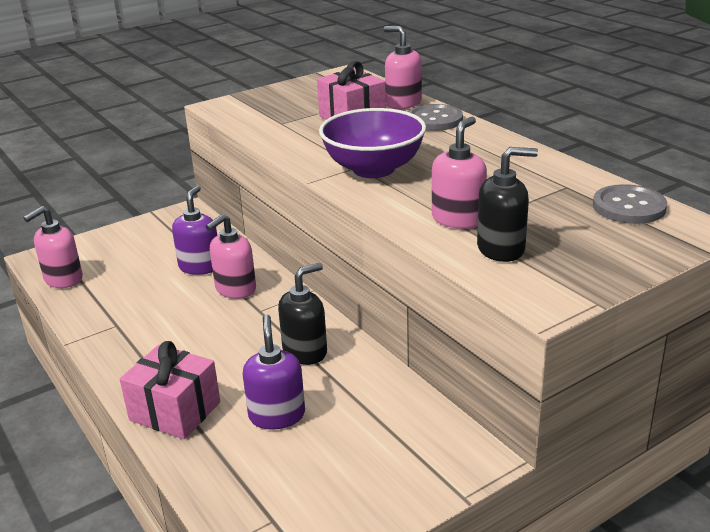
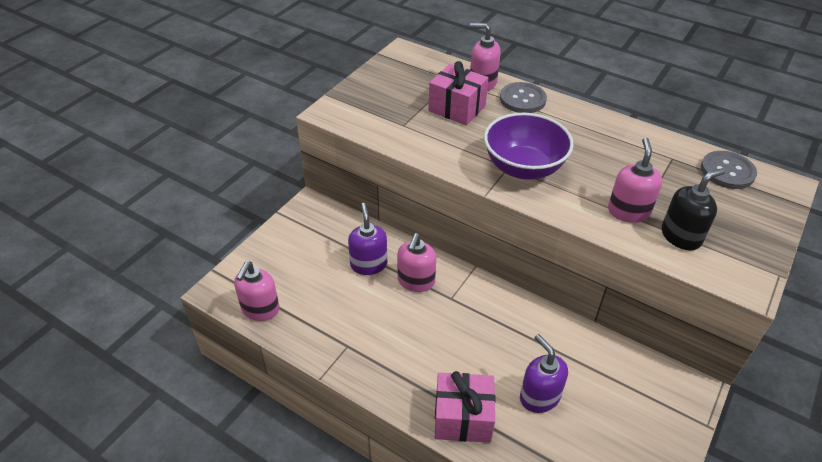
camera: 25 degrees left, 15 degrees up
(305, 351) = (515, 329): black soap dispenser -> none

